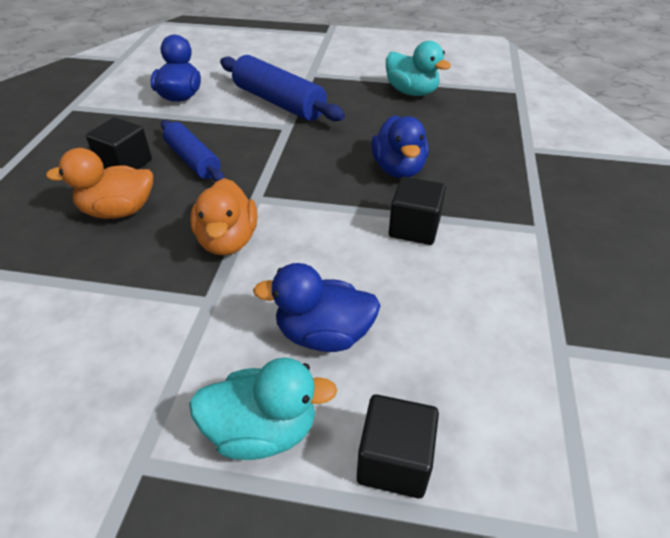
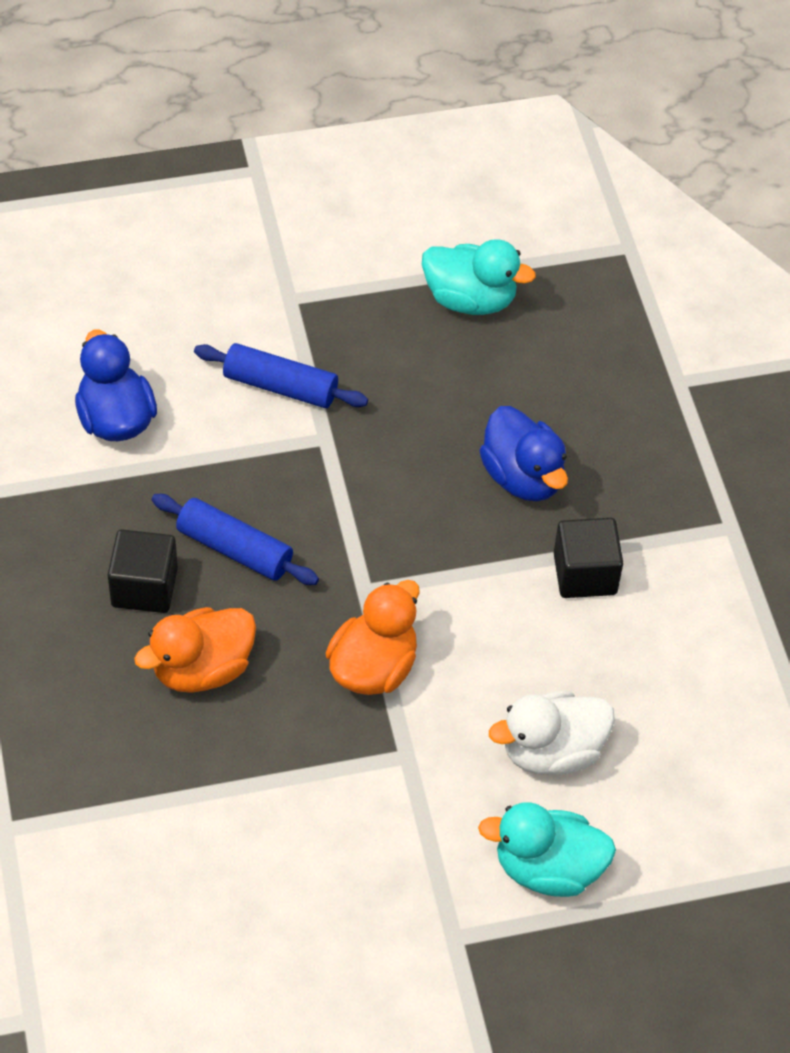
camera: 25 degrees left, 10 degrees up
(228, 240) = (373, 667): orange duck -> orange duck turned 120 degrees counterclockwise
(262, 430) = (547, 868): turquoise duck -> turquoise duck turned 150 degrees counterclockwise
(279, 102) = (280, 386): blue rolling pin -> blue rolling pin, size x0.65
(323, 334) = (552, 751): blue duck -> white duck
(394, 461) = (677, 852): black cube -> none

